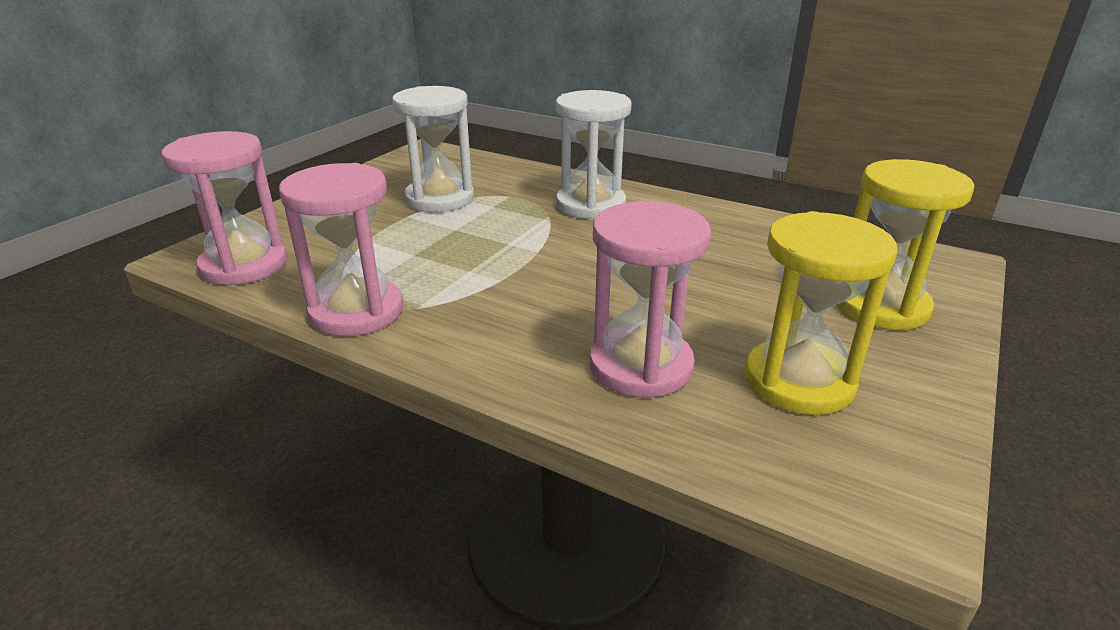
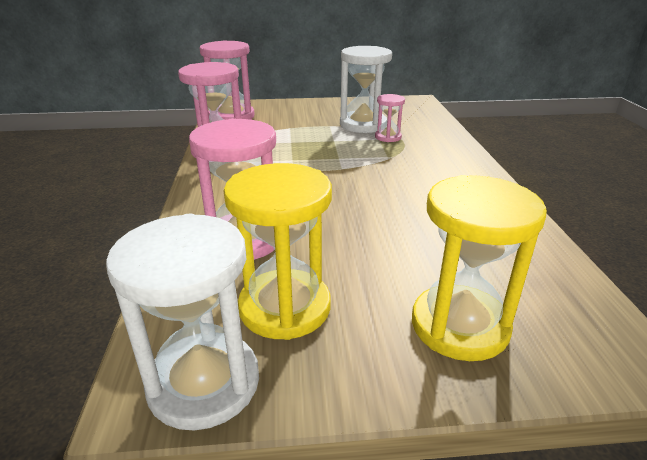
camera: 55 degrees right, 0 degrees up
(497, 200) = (388, 137): none -> pink hourglass
(590, 205) = (431, 162): white hourglass -> white hourglass (204, 383)

